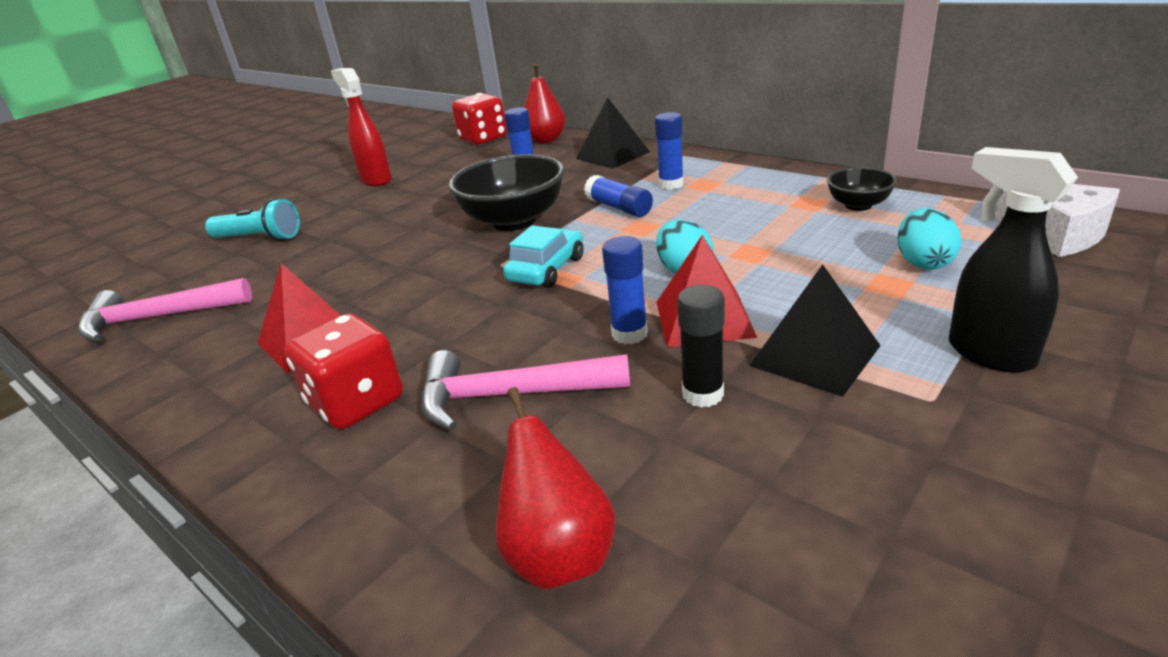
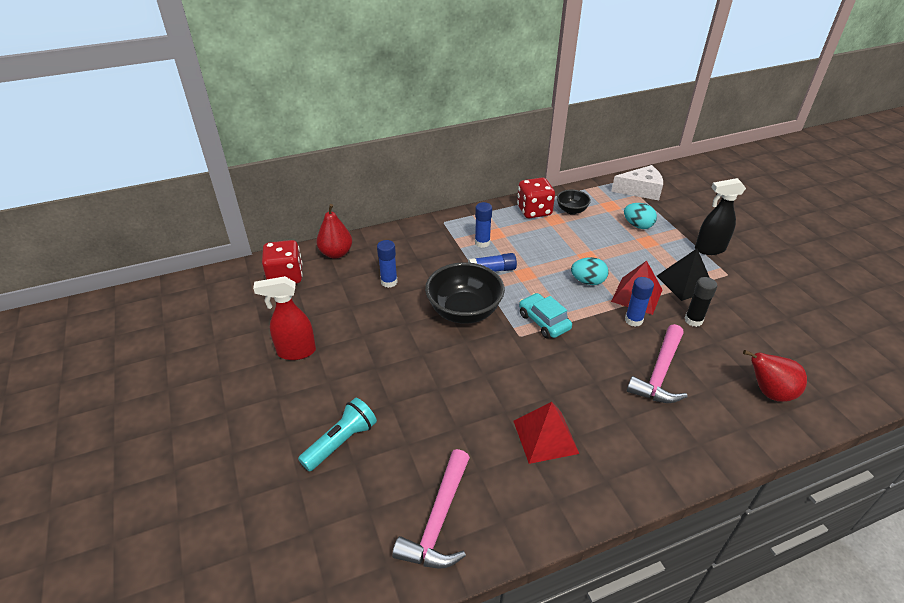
camera: 65 degrees left, 10 degrees up
(357, 402) = (631, 428): red dice -> red dice (534, 211)
(613, 155) = (408, 241): black pyramid -> none

